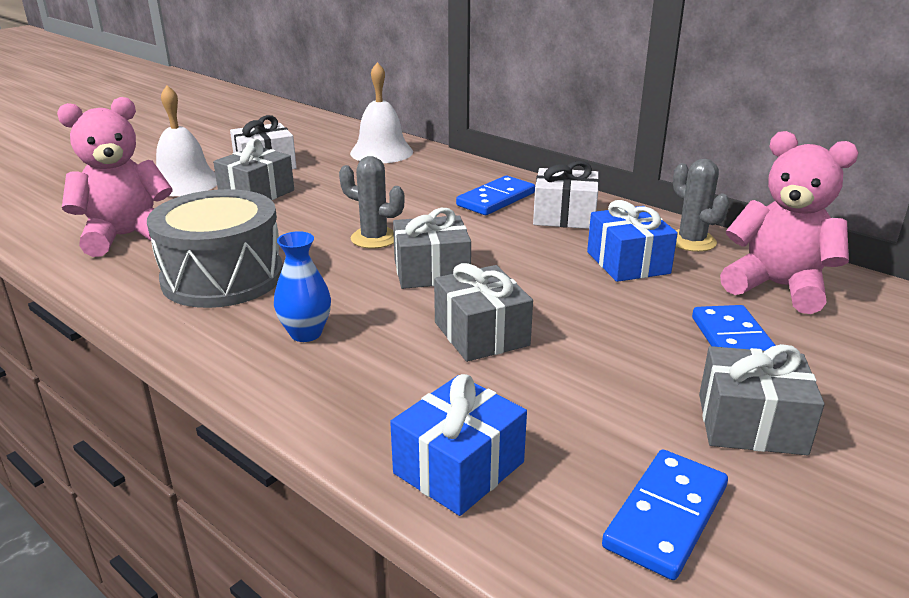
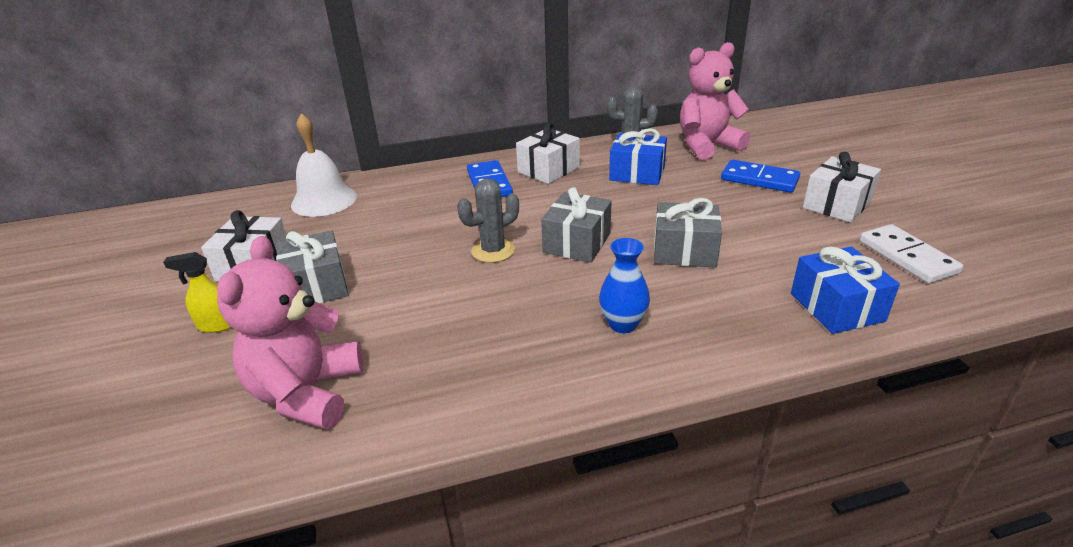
camera: 55 degrees left, 5 degrees up
(184, 183) = (218, 325): white bell -> yellow spray bottle
(223, 277) = (479, 346): grey drum -> none
(665, 516) = (907, 257): blue domino -> white domino
(751, 424) = (837, 204): grey gift -> white gift

